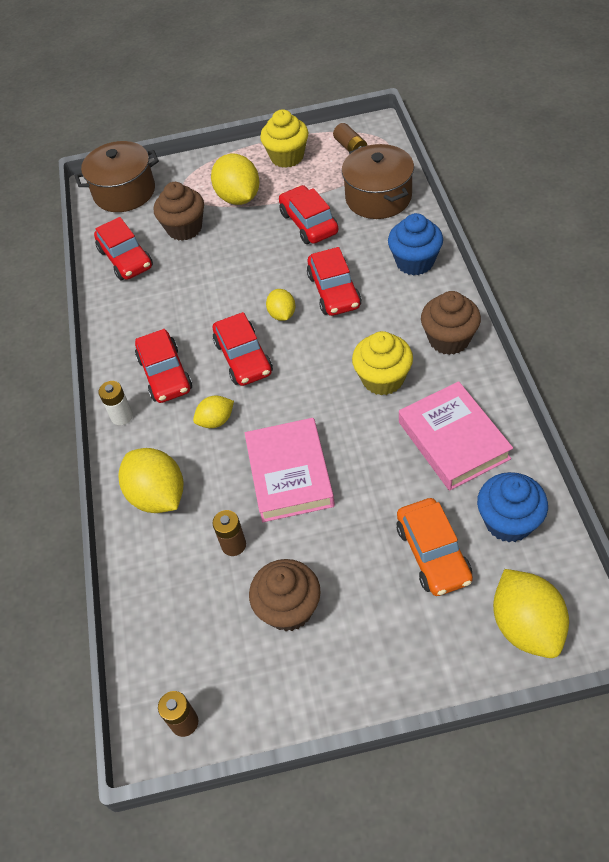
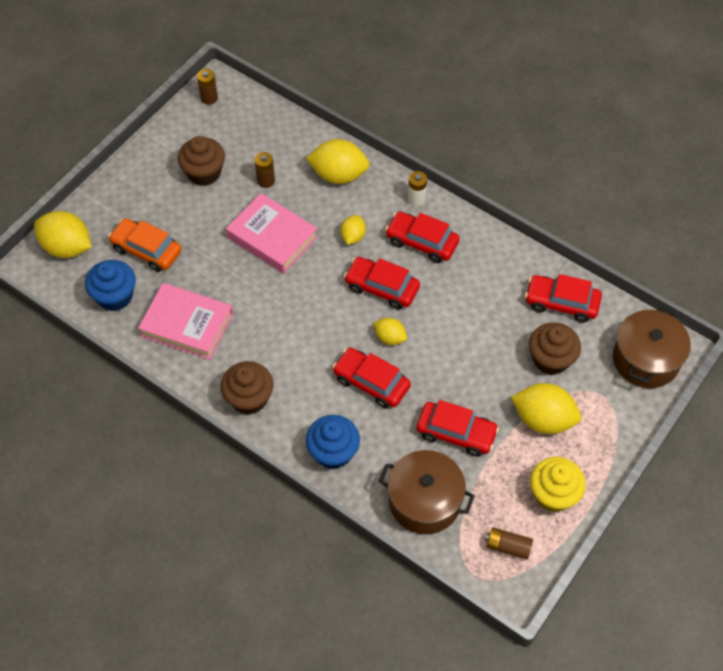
camera: 130 degrees right, 5 degrees up
(383, 379) = (270, 336): yellow cupcake -> none

